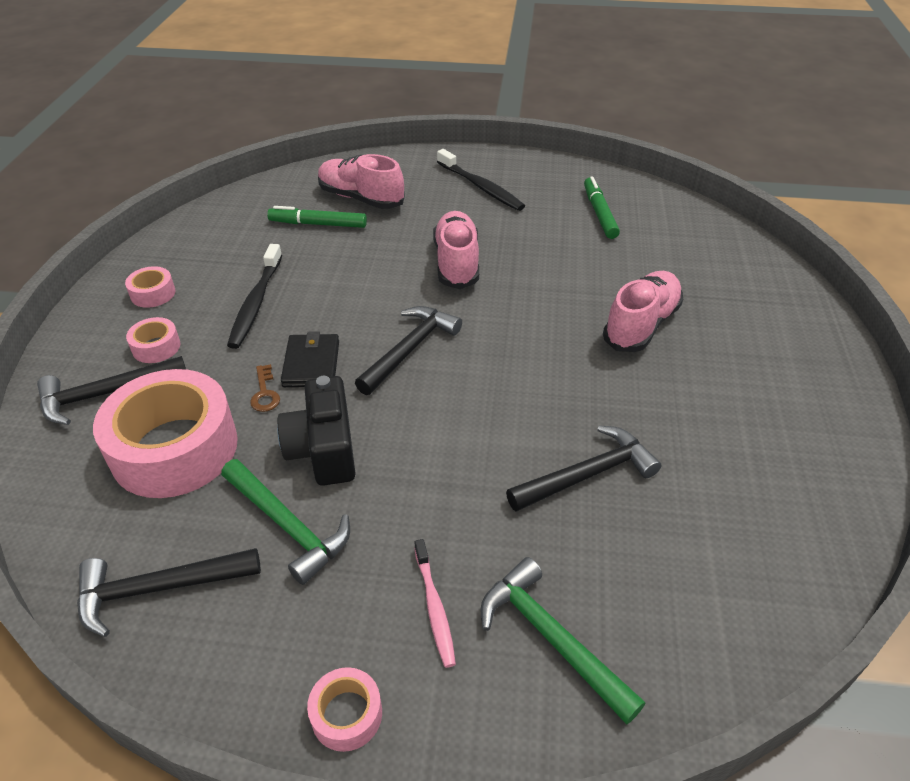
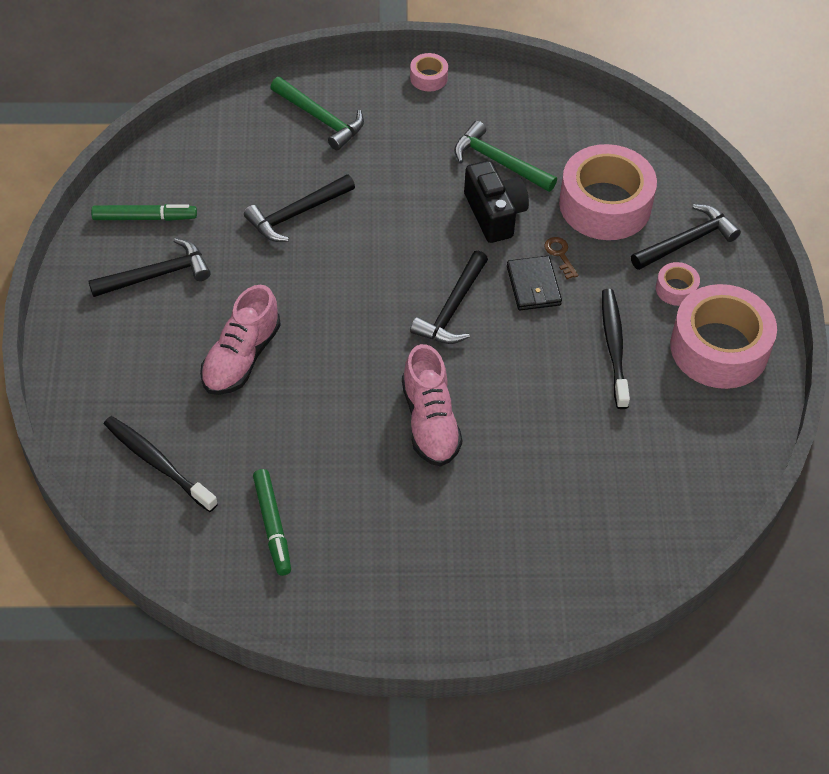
camera: 170 degrees right, 10 degrees up
(153, 294) = (719, 348): pink tape -> pink tape, size x2.31
(159, 589) = (561, 121): black hammer -> black hammer (156, 275)
(318, 224) = (601, 469): green marker -> green marker (144, 218)
(361, 198) = (567, 522): pink shoe -> none
(434, 607) = (392, 127): pink toothbrush -> none
(481, 187) = (423, 563): black toothbrush -> black toothbrush (157, 463)

